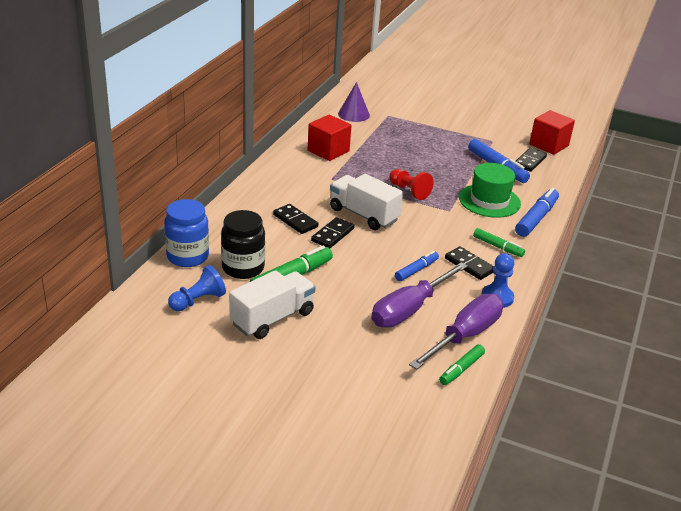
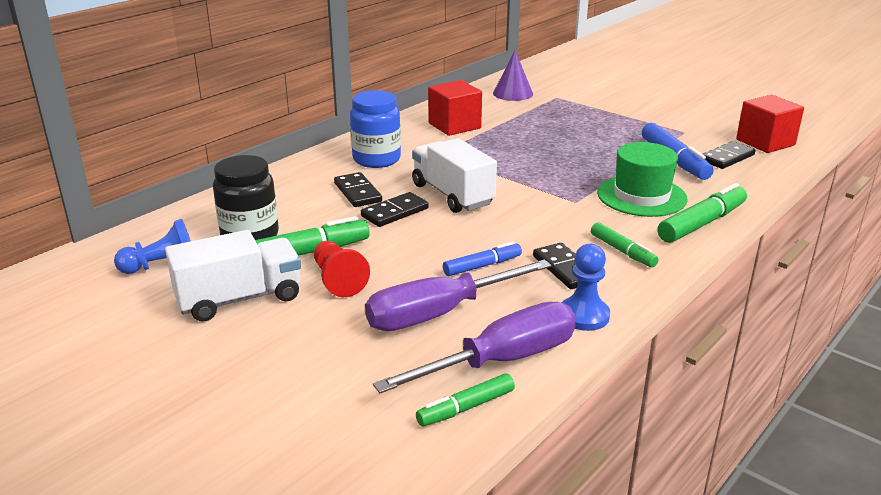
camera: 20 degrees right, 5 degrees down
(187, 256) = (193, 216): blue jar -> blue jar (376, 159)
(409, 191) = (532, 175): red pawn -> red pawn (338, 280)
(536, 218) = (702, 223): blue marker -> green marker

